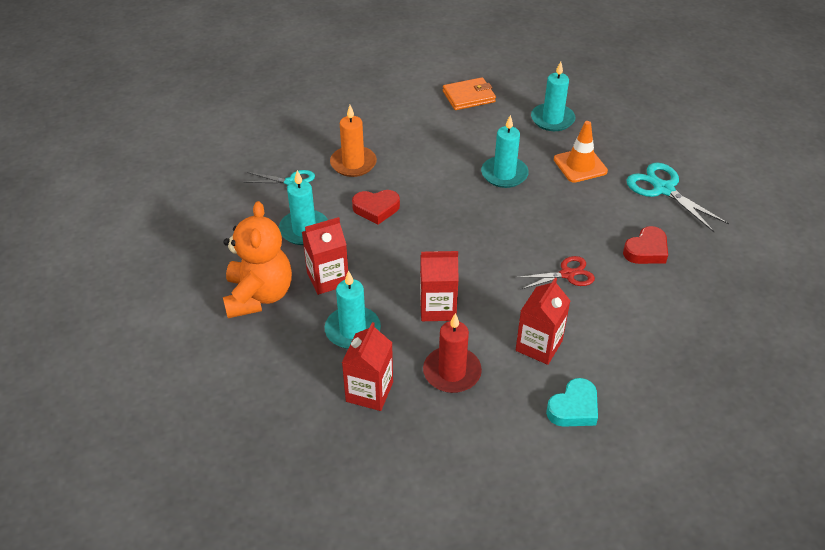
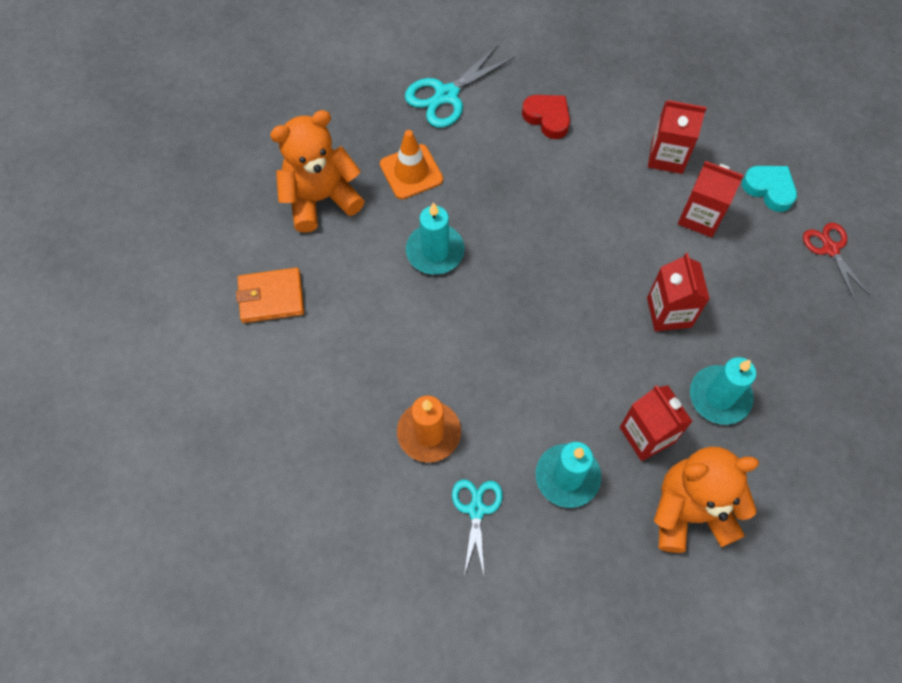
camera: 95 degrees left, 20 degrees up
(369, 392) = (797, 369): red carton -> red carton (667, 156)
(376, 209) = (516, 393): red heart -> none
(452, 372) = (753, 294): red candle -> none
(468, 96) = (271, 297): orange wallet -> orange wallet turned 75 degrees counterclockwise
(552, 119) = (320, 198): turquoise candle -> orange teddy bear
(567, 274) = (595, 190): red scissors -> red scissors (830, 249)

